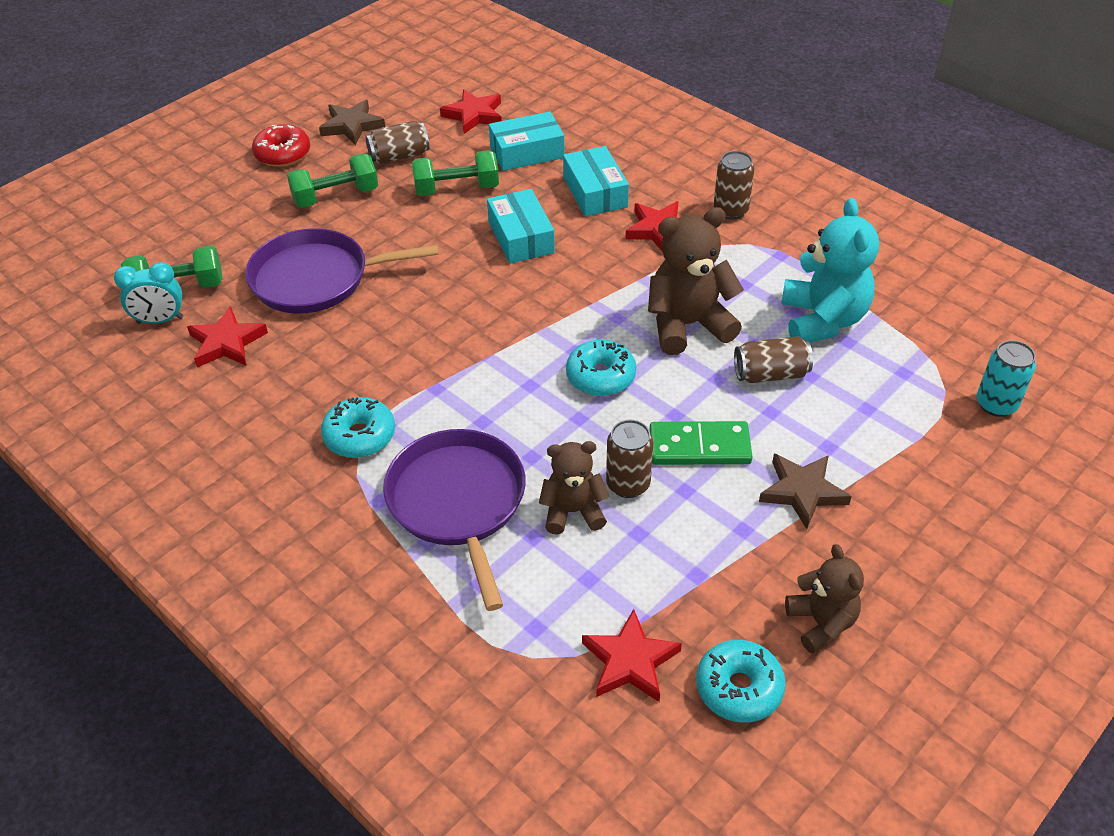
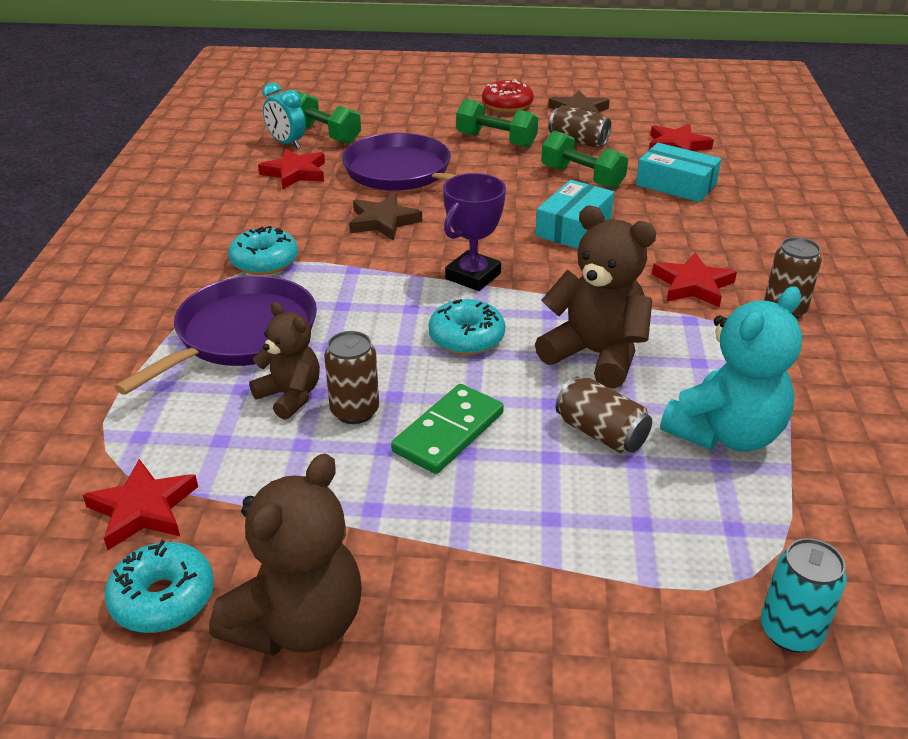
camera: 50 degrees right, 10 degrees down
(525, 327) = (473, 276): none -> purple trophy
(595, 192) = (684, 234): turquoise box -> none
(699, 447) = (448, 432): green domino -> green domino turned 75 degrees clockwise
(802, 492) = (466, 527): brown star -> brown star (383, 221)
(821, 623) = (298, 623): brown teddy bear -> brown teddy bear, size x1.61

